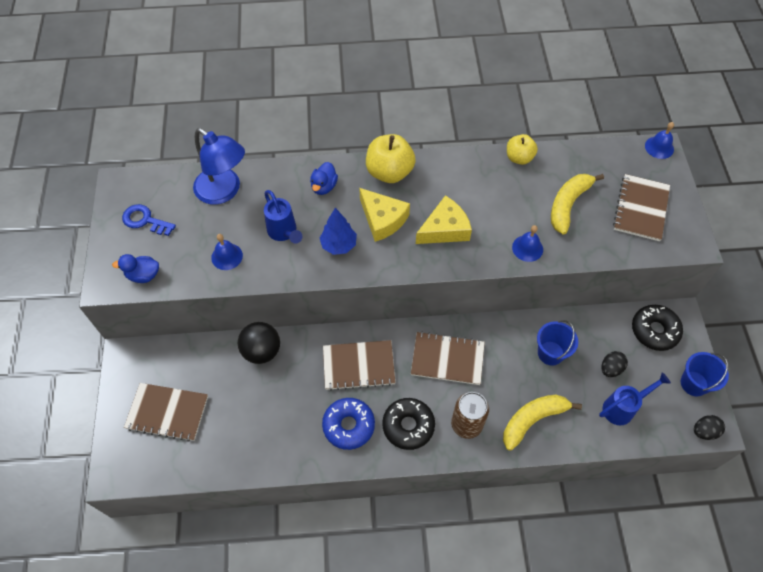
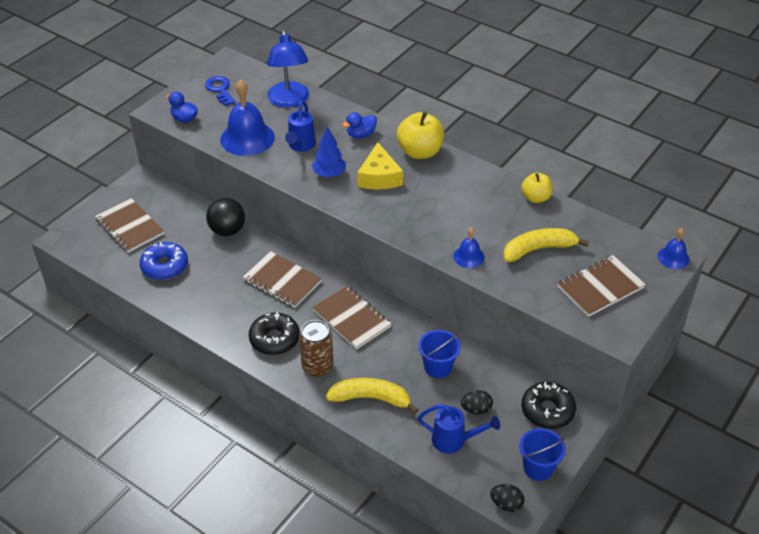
camera: 40 degrees right, 15 degrees down
(227, 256) = (247, 138): blue bell -> blue bell, size x1.95
(348, 426) = (234, 311): blue donut -> blue donut (165, 266)
(445, 229) = (418, 208): yellow cheese -> none

